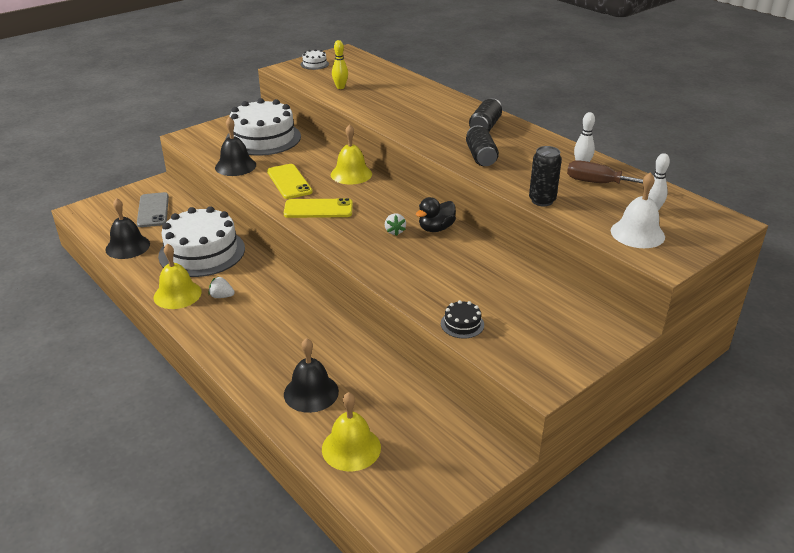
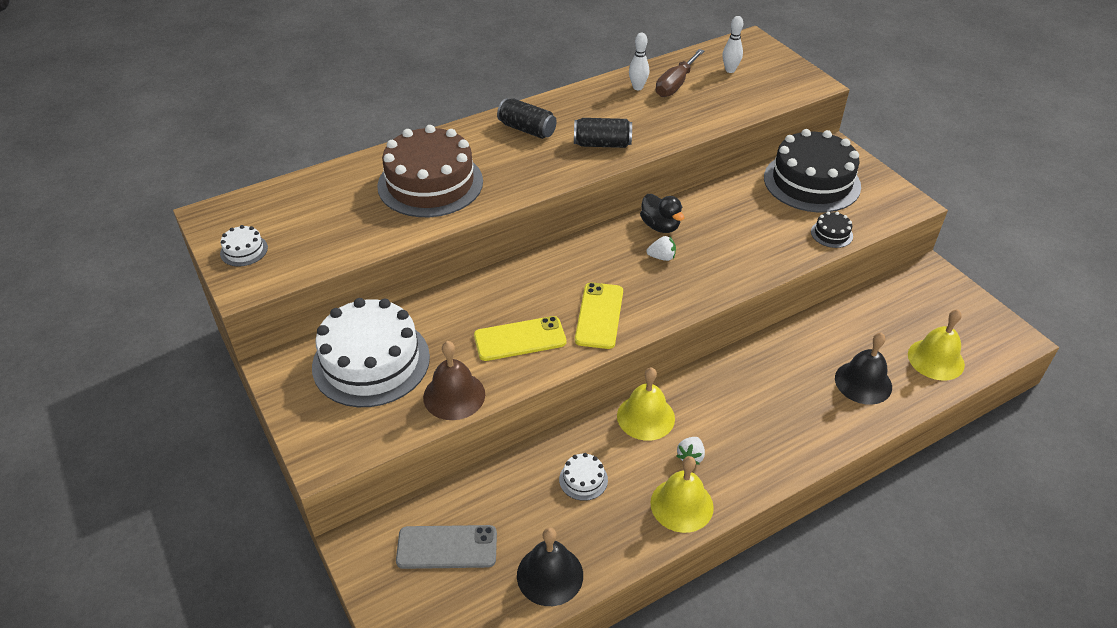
camera: 80 degrees left, 10 degrees up
(202, 252) = (583, 479): white cake -> white cake, size x0.41
(235, 166) = (454, 395): black bell -> brown bell
(340, 87) = (352, 231): yellow bowling pin -> none
(351, 174) = (515, 279): yellow bell -> yellow bell (645, 417)
(399, 102) = (430, 183): none -> brown cake
(542, 201) = (705, 123): black can -> none
(546, 312) = (811, 182): none -> black cake
(637, 233) = (768, 86): white bell -> none

